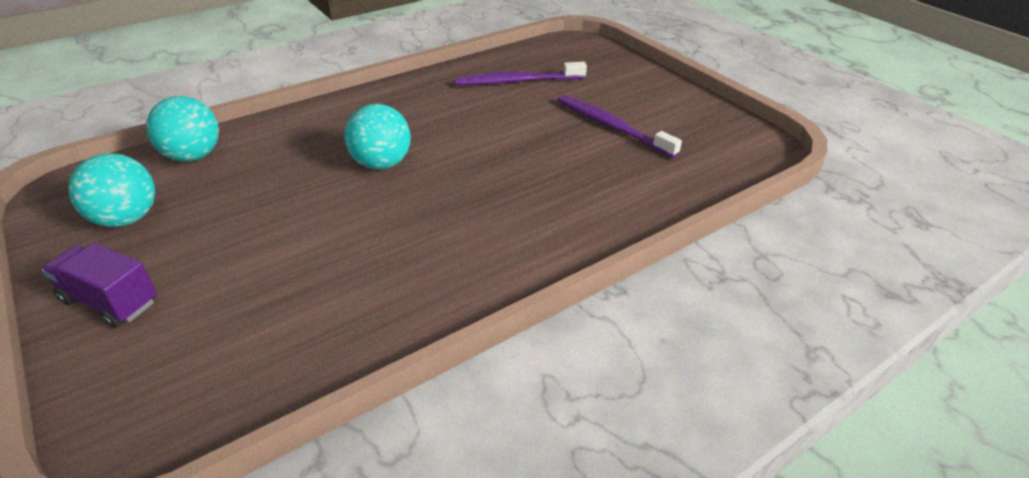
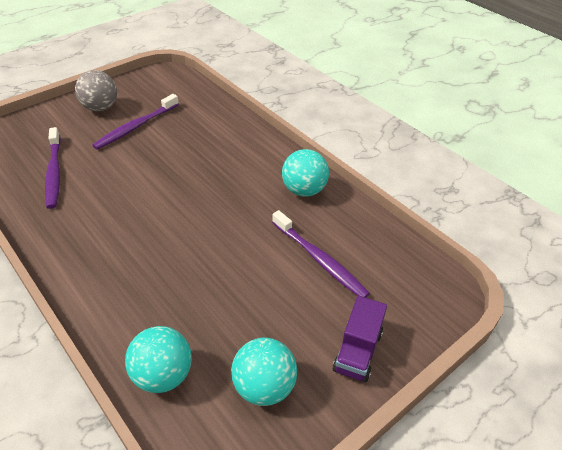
camera: 95 degrees left, 5 degrees up
(286, 282) = (319, 260): none -> purple toothbrush
(381, 164) = (180, 237): turquoise ball -> turquoise ball (304, 190)
(653, 100) = (100, 108): none -> grey ball

